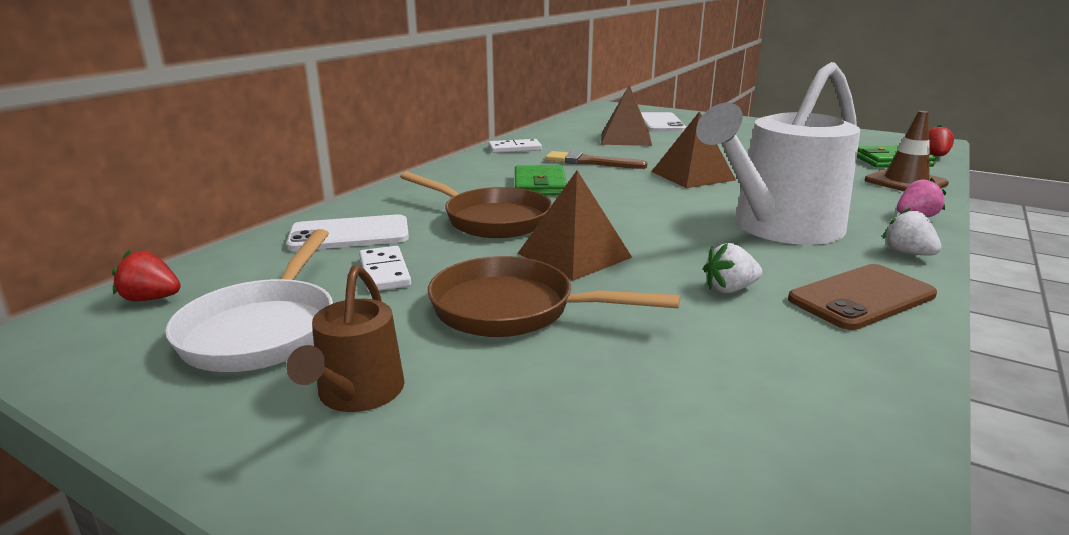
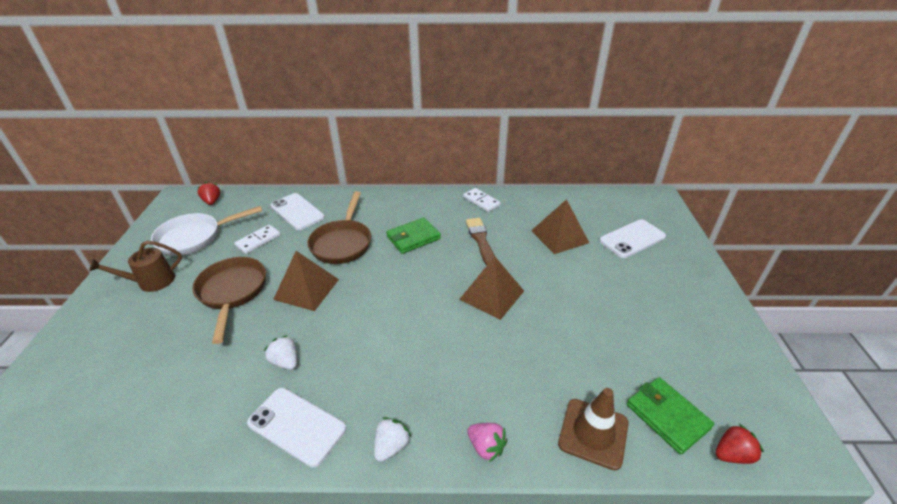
camera: 60 degrees right, 15 degrees up
(779, 227) = (404, 365): white watering can -> none
(862, 297) = (297, 426): brown phone -> white phone

